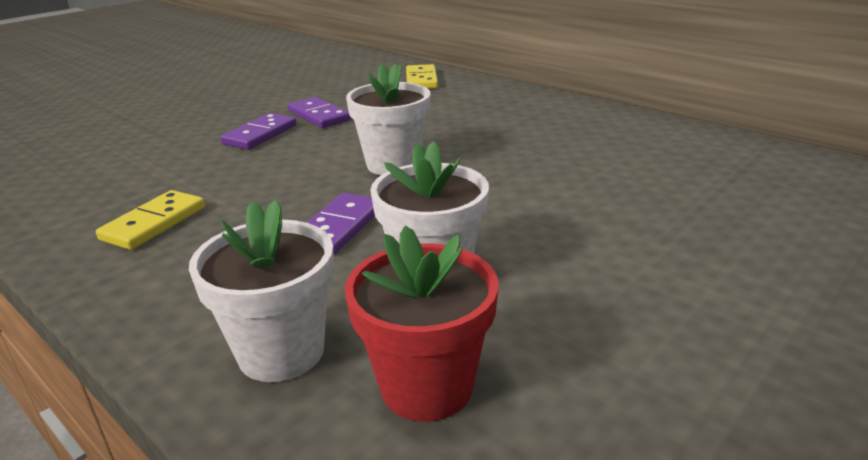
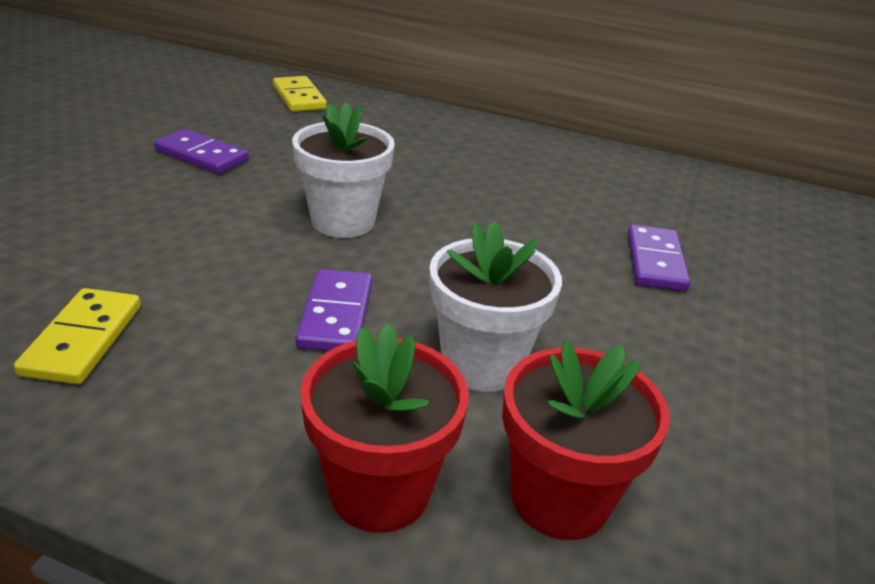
camera: 25 degrees left, 5 degrees up
(260, 135) = (140, 189): purple domino -> purple domino (655, 262)
(281, 352) = (380, 491): white flower pot -> red flower pot

